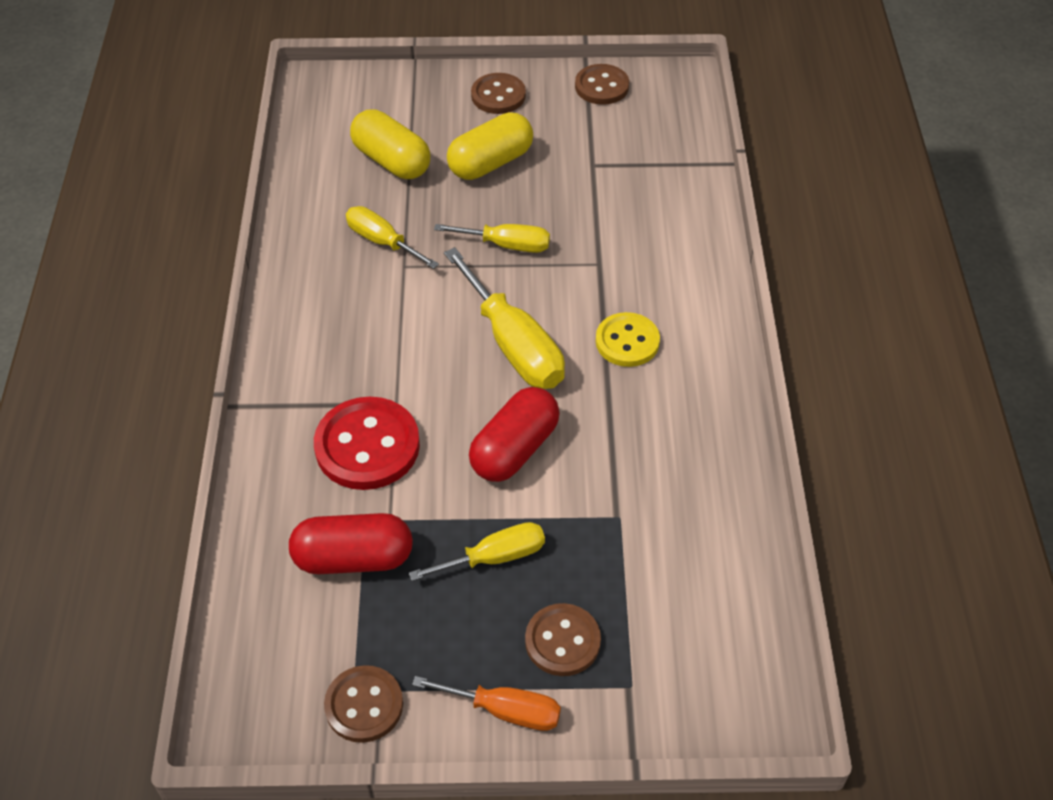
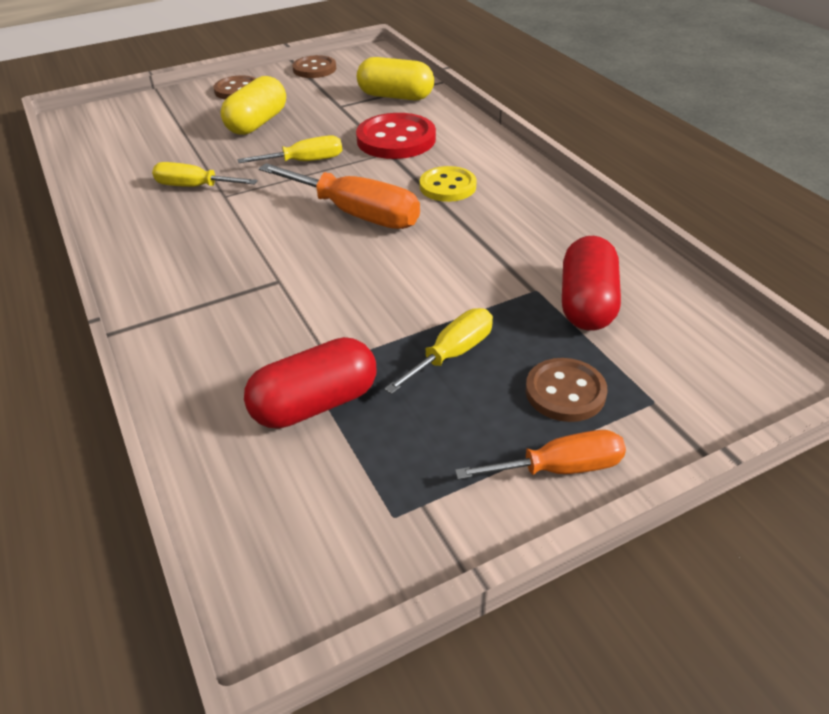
camera: 25 degrees left, 10 degrees down
(364, 705) = (414, 525): brown button -> none
(367, 446) = (271, 317): red button -> red button (396, 139)
(391, 161) = (171, 142): yellow capsule -> yellow capsule (395, 96)
(514, 345) = (356, 214): yellow screwdriver -> orange screwdriver
(515, 449) = (410, 276): red capsule -> red capsule (587, 303)

